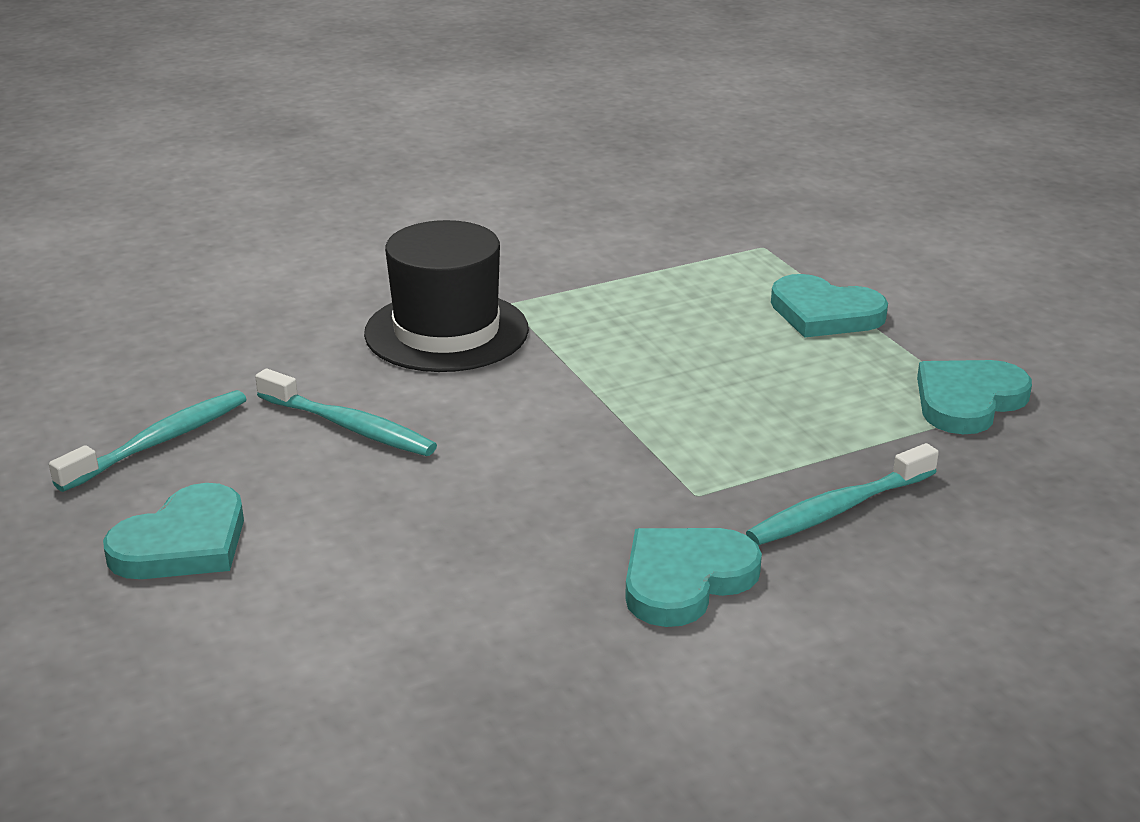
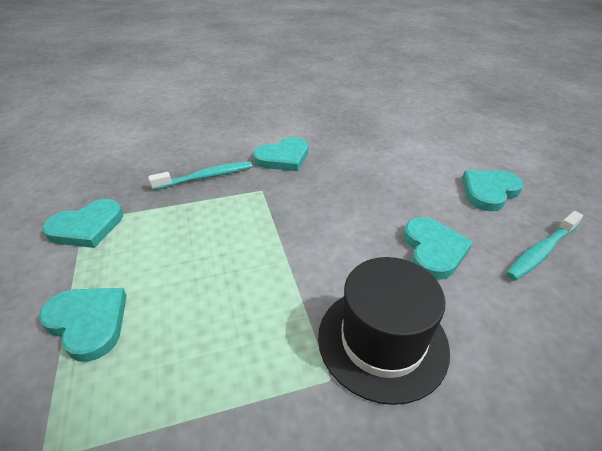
camera: 170 degrees left, 10 degrees up
(349, 426) = (433, 250): turquoise toothbrush -> turquoise heart

